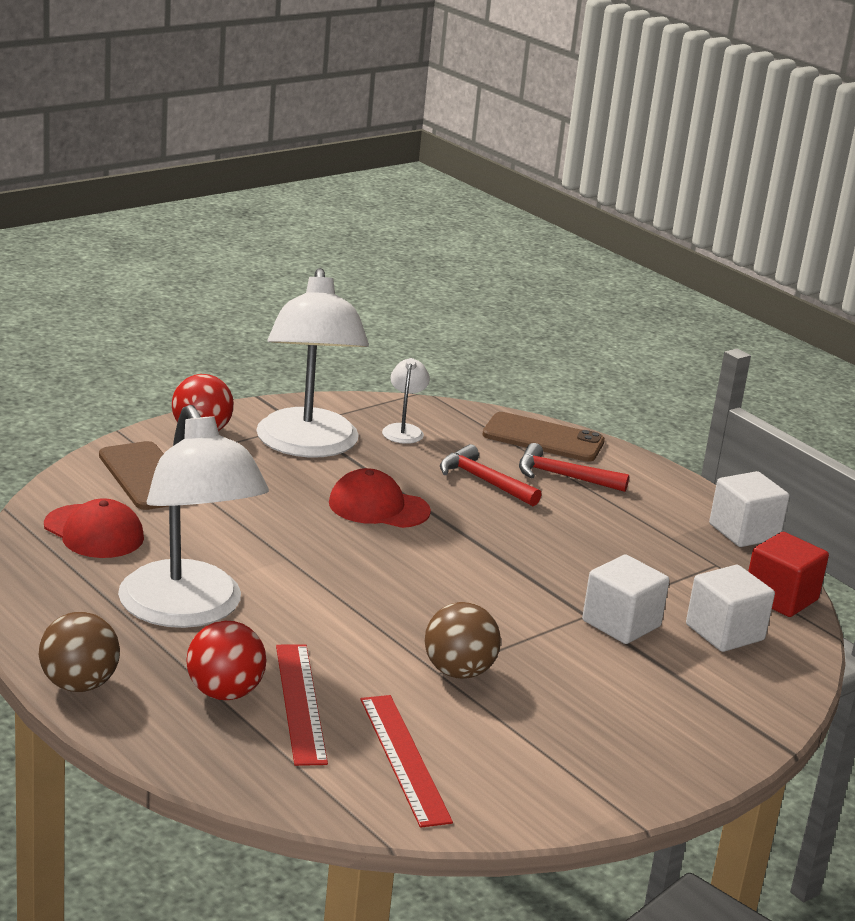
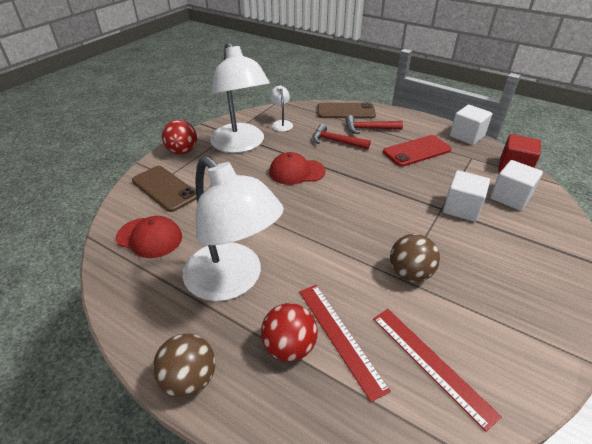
camera: 15 degrees left, 15 degrees up
(622, 530) = (416, 151): none -> red phone

